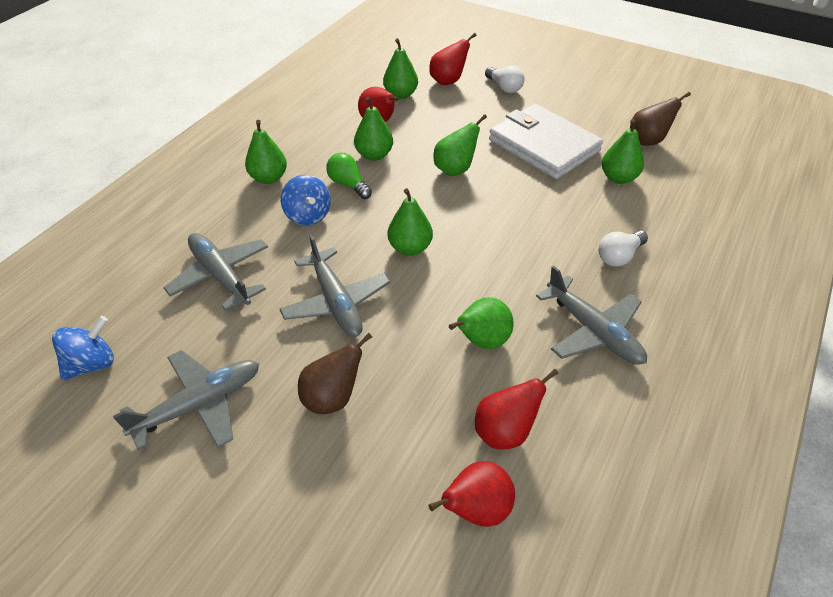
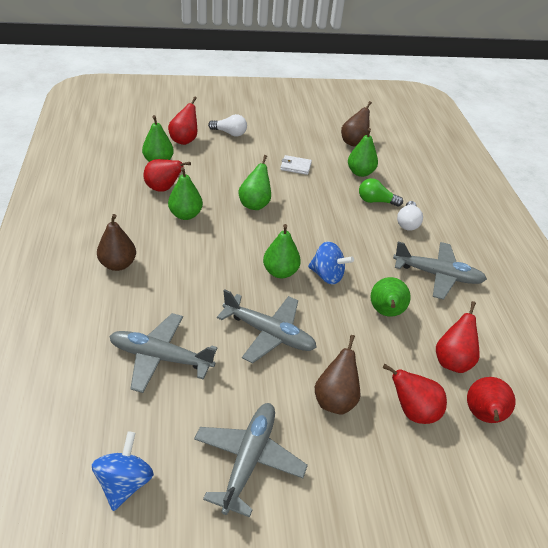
camera: 40 degrees left, 5 degrees down
(269, 178) = (118, 264): green pear -> brown pear
(308, 215) = (182, 280): blue spinning top -> blue spinning top (327, 275)
(348, 185) = (189, 244): green light bulb -> green light bulb (376, 201)
(400, 456) = (413, 411): none -> red pear
(543, 145) = (295, 166): white wallet -> white wallet, size x0.40

